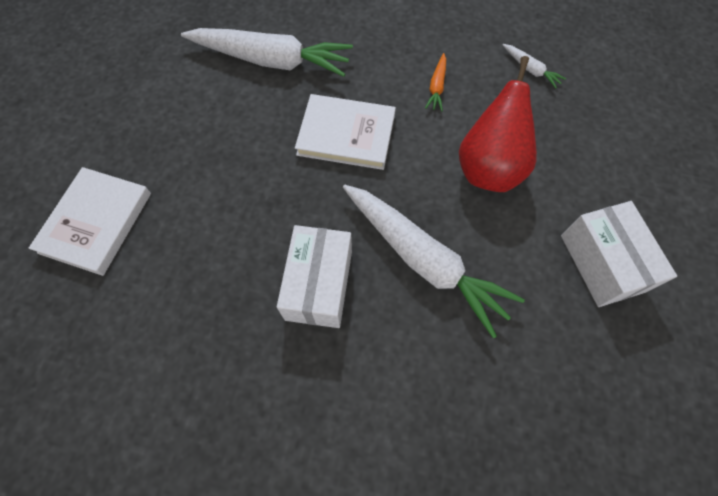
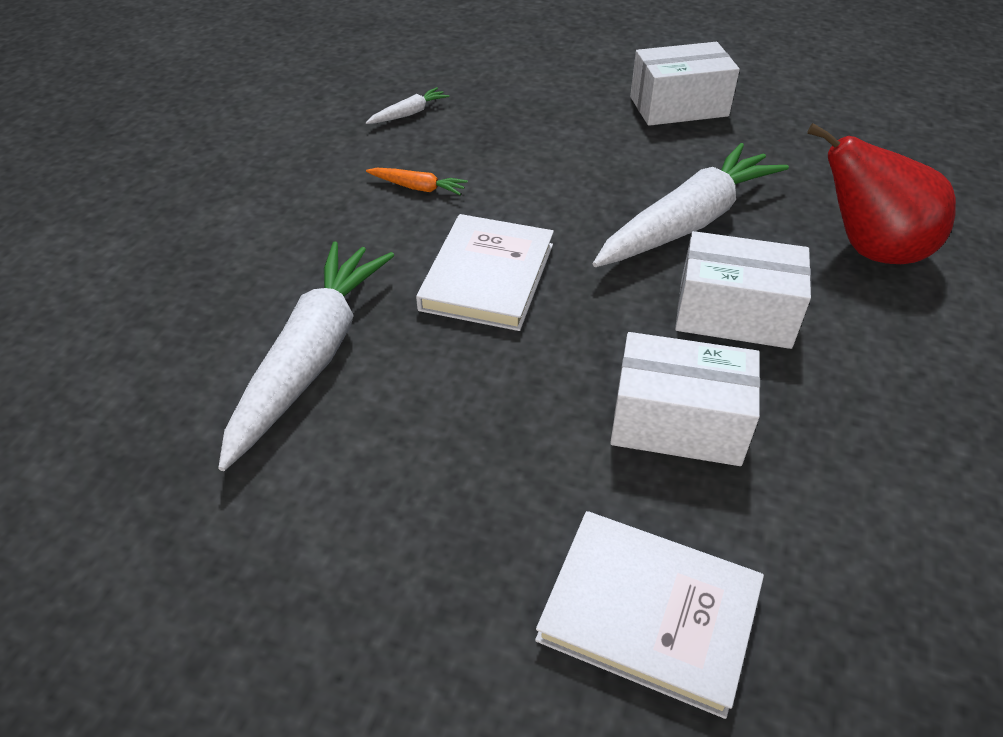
camera: 85 degrees left, 20 degrees down
(219, 242) = (678, 423): none -> white box
(488, 168) = (556, 161): red pear -> red pear (870, 250)

